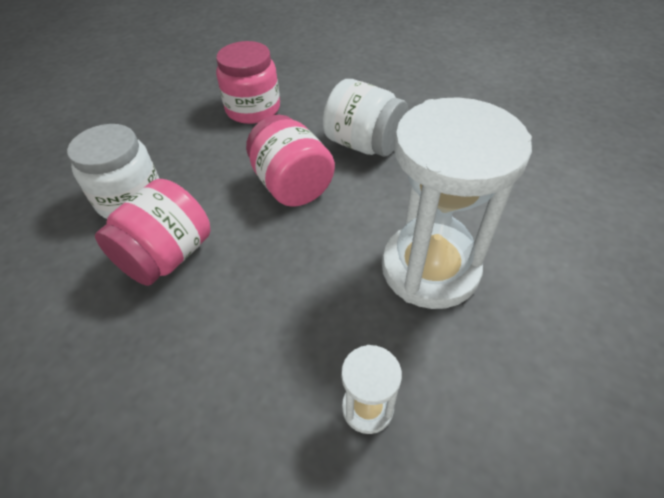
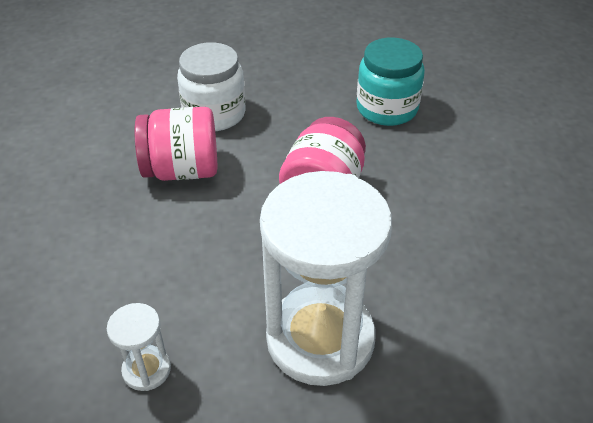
camera: 50 degrees right, 5 degrees down
(253, 109) = (387, 108): pink jar -> turquoise jar
(364, 144) = (428, 206): white jar -> none

